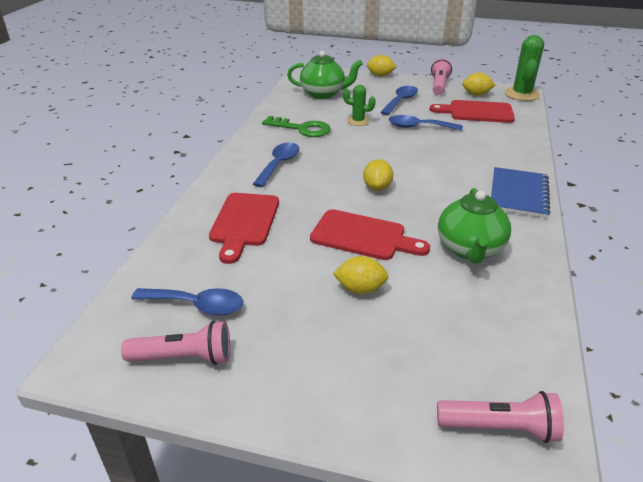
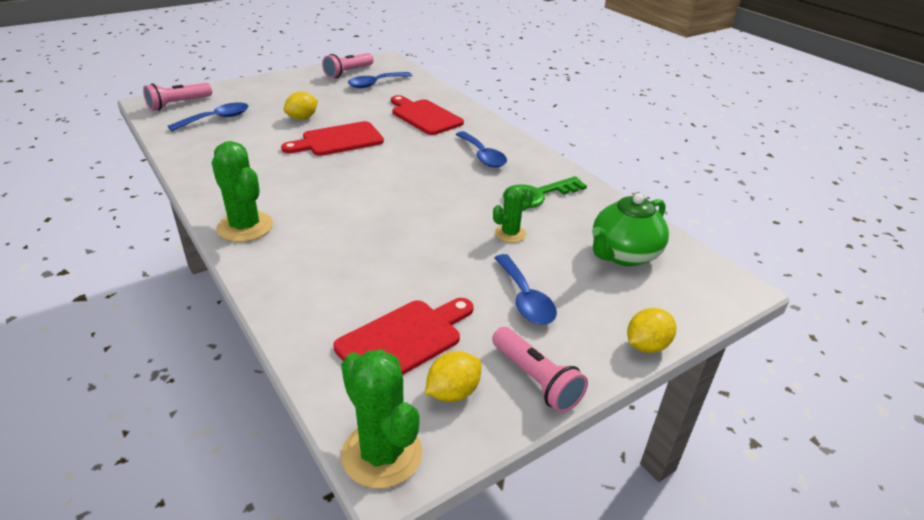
camera: 130 degrees right, 0 degrees up
(377, 187) = (378, 174): yellow lemon -> none
(418, 127) = (438, 262): blue spoon -> blue spoon (216, 119)
(469, 249) = (253, 163): green teapot -> none
(518, 194) = (245, 227): blue notebook -> green cactus

